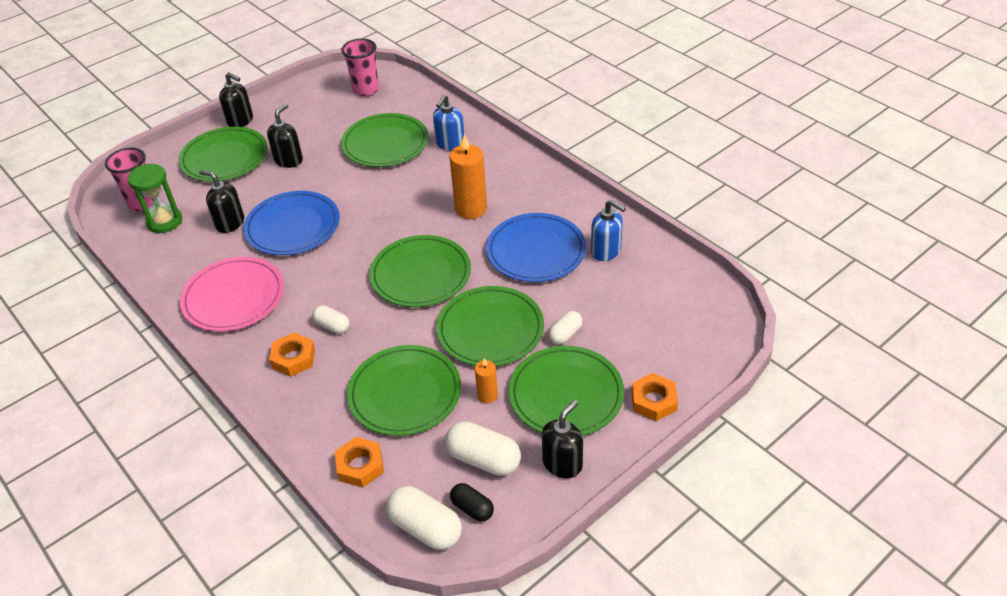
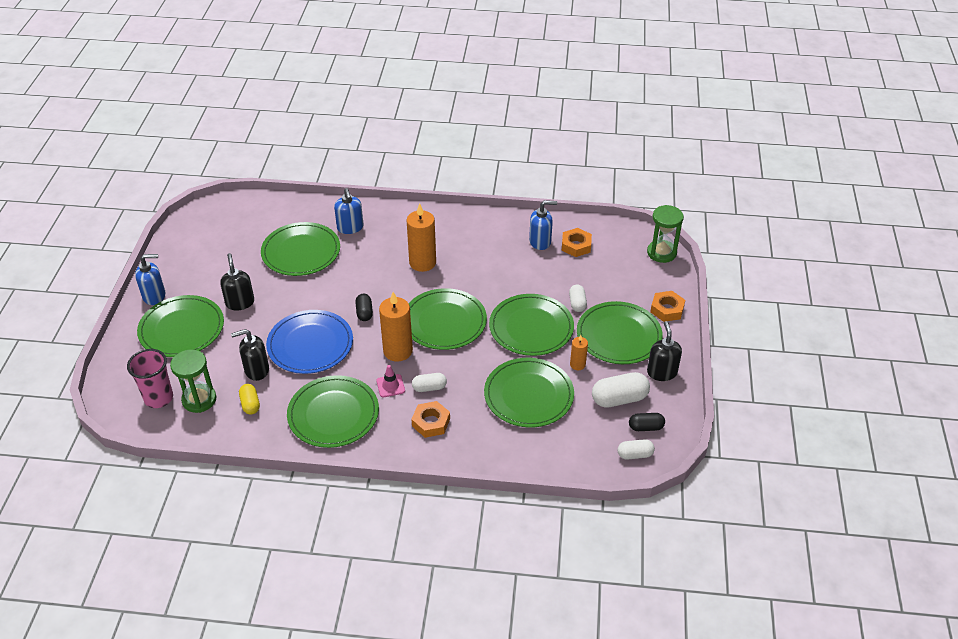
camera: 45 degrees left, 0 degrees up
(191, 248) = (250, 404): none -> yellow capsule
(234, 297) = (333, 414): pink plate -> green plate
(240, 121) = (154, 296): black soap dispenser -> blue soap dispenser
(305, 303) = (390, 386): none -> pink traffic cone
(350, 276) = (398, 351): none -> orange candle
(360, 466) = (556, 451): orange nut -> orange nut (576, 245)
(366, 90) = (230, 221): pink cup -> none
(367, 225) = (364, 313): none -> black capsule
(425, 528) = (635, 455): white capsule -> white capsule, size x0.60
(536, 251) = (498, 265): blue plate -> none
(725, 337) = (661, 253): none -> green hourglass

